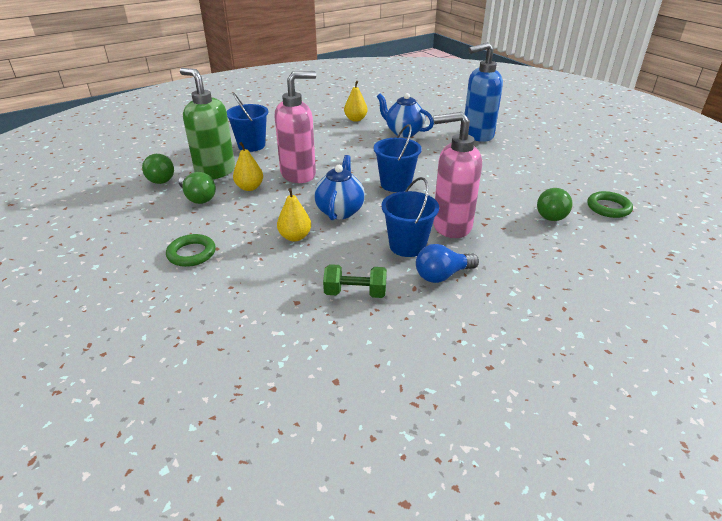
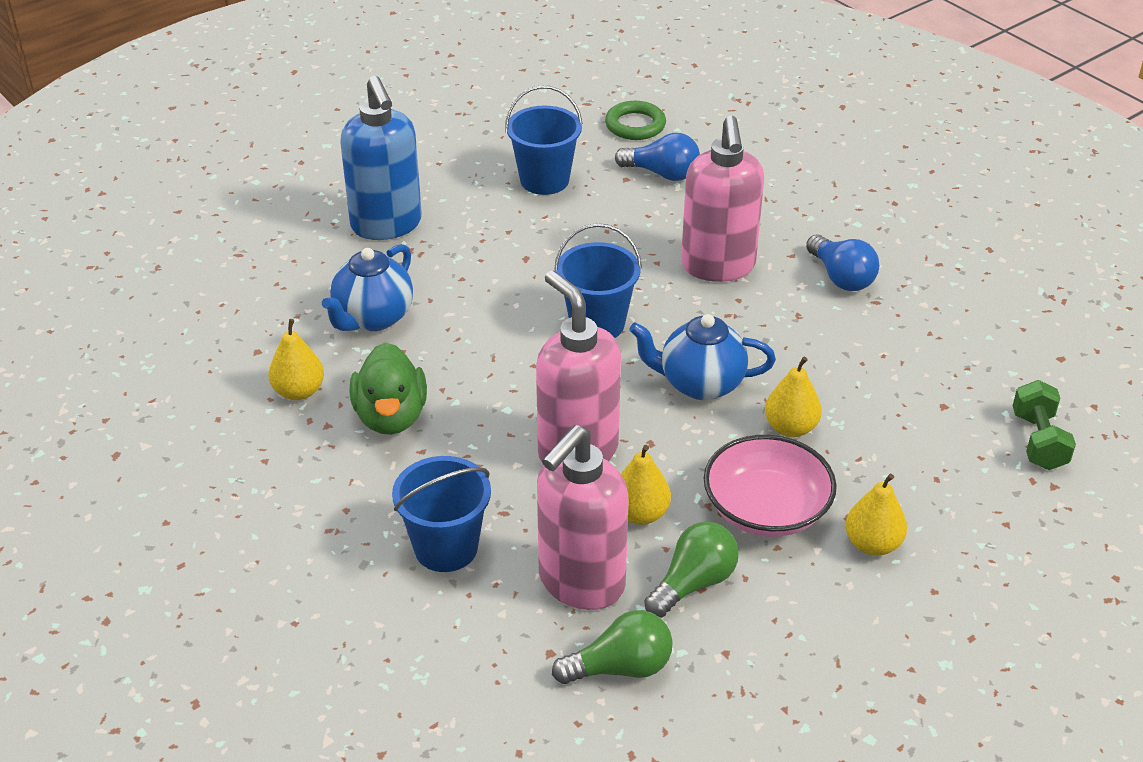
camera: 95 degrees left, 5 degrees up
(191, 253) = (872, 544): green ring -> yellow pear
(215, 171) = (580, 583): green soap dispenser -> pink soap dispenser
(235, 222) = (766, 509): none -> pink bowl
(335, 136) = (391, 416): none -> green duck
(355, 293) = (905, 353): green dumbbell -> green dumbbell (1038, 441)
(407, 246) = (782, 308): blue bucket -> blue bucket (544, 180)
(552, 214) = (662, 174): green light bulb -> blue light bulb

